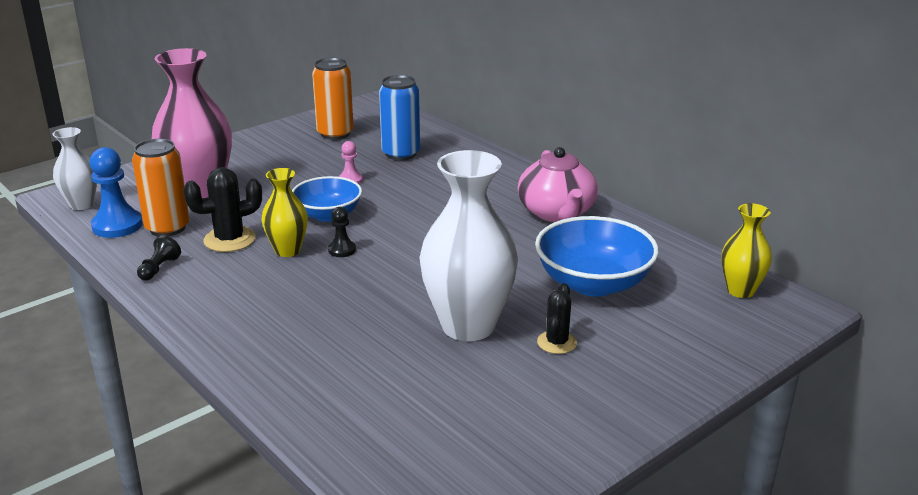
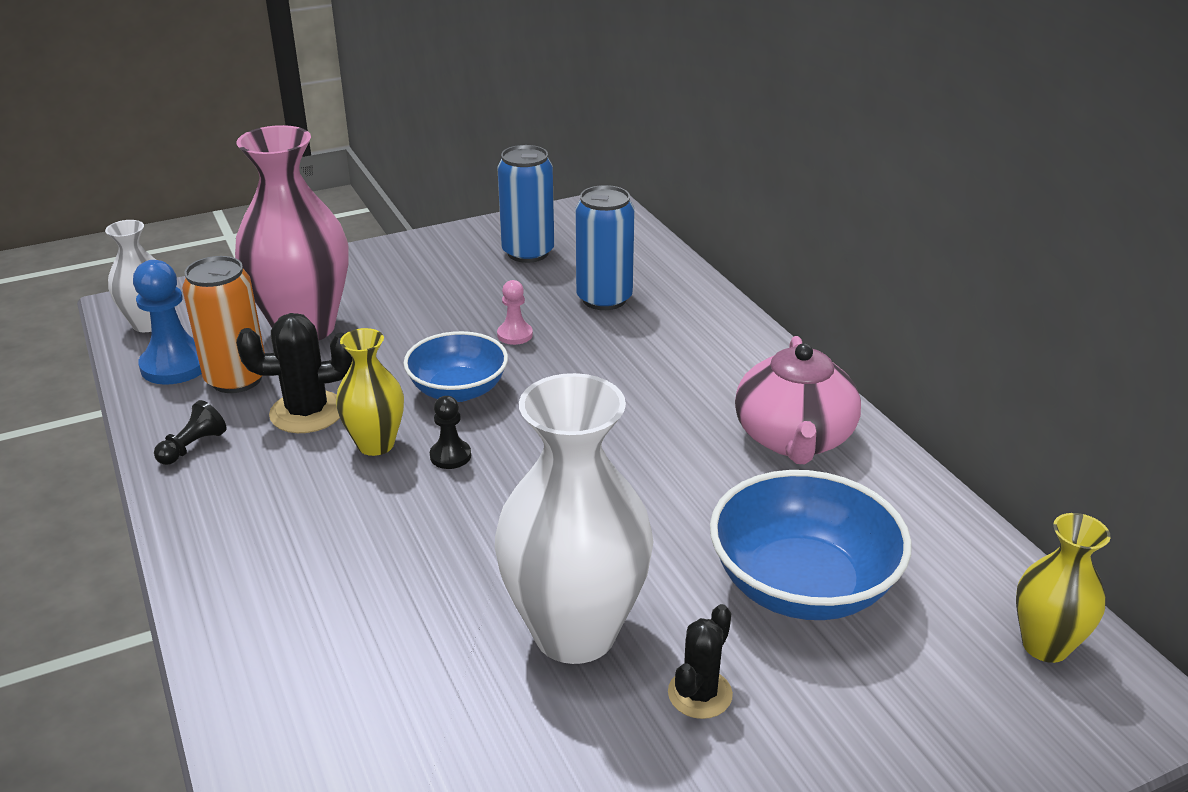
camera: 15 degrees right, 5 degrees up
(335, 133) = (528, 252): orange can -> blue can

